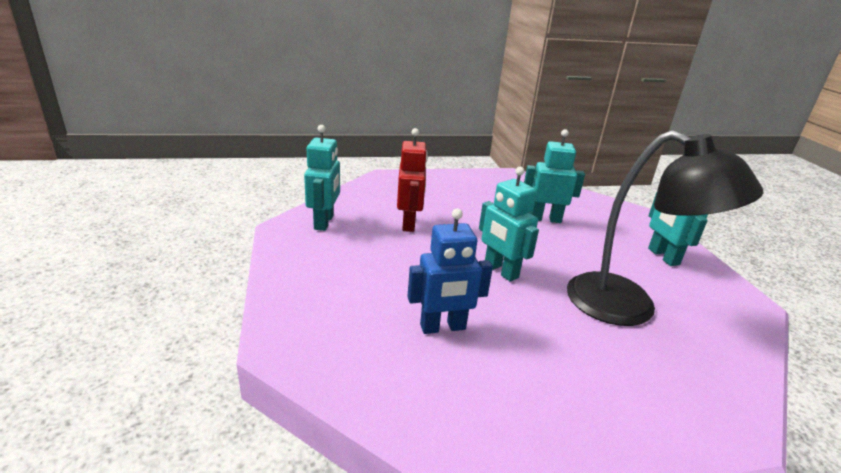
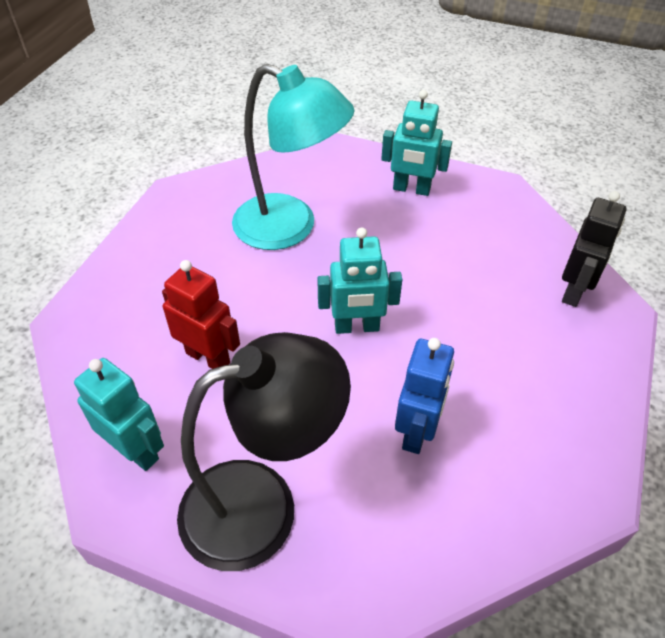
camera: 55 degrees left, 20 degrees up
(545, 219) = (290, 228): turquoise robot -> turquoise lamp
(629, 307) = (465, 268): black lamp -> black lamp (262, 504)
(707, 386) = (574, 291): none -> black robot

